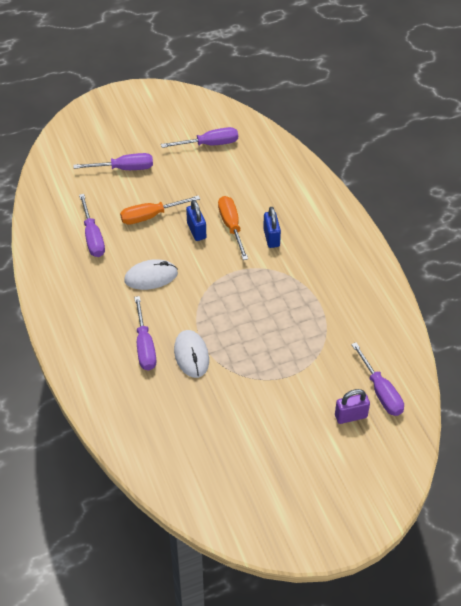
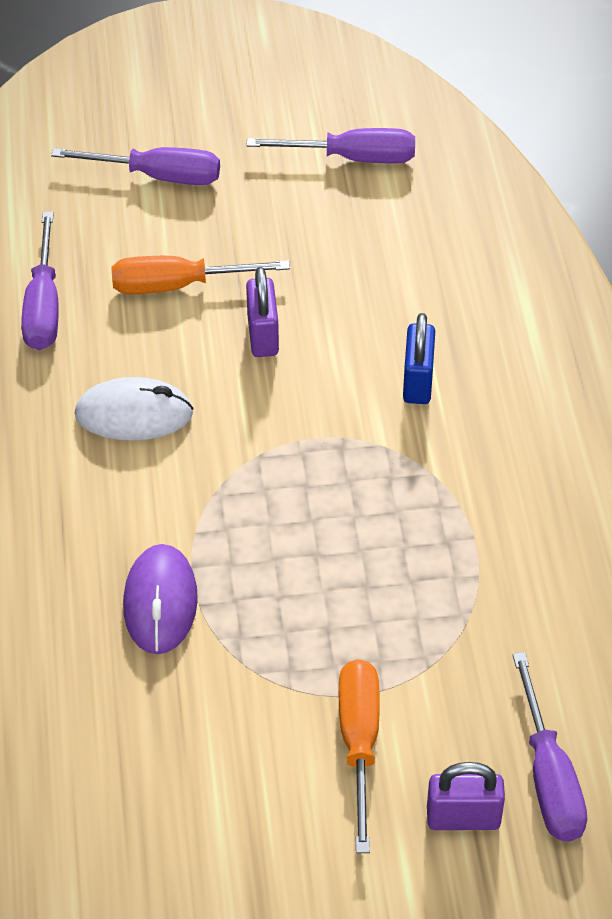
camera: 15 degrees right, 0 degrees up
(145, 346) = (69, 560): purple screwdriver -> none
(191, 355) = (160, 602): white mouse -> purple mouse
(196, 231) = (263, 335): blue padlock -> purple padlock
(231, 226) = (340, 340): orange screwdriver -> orange screwdriver (359, 743)

